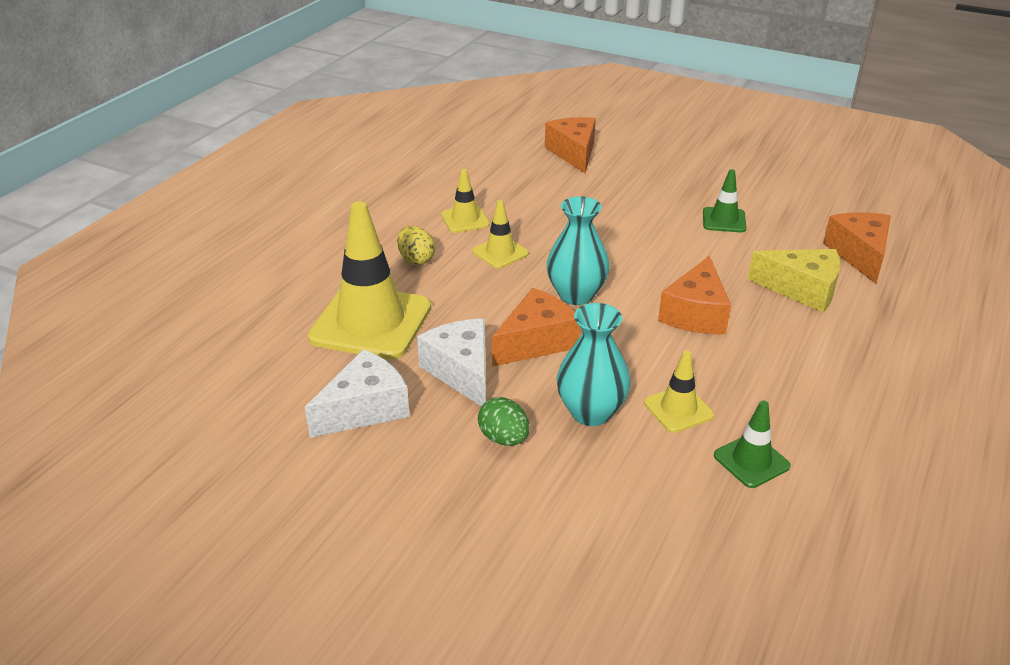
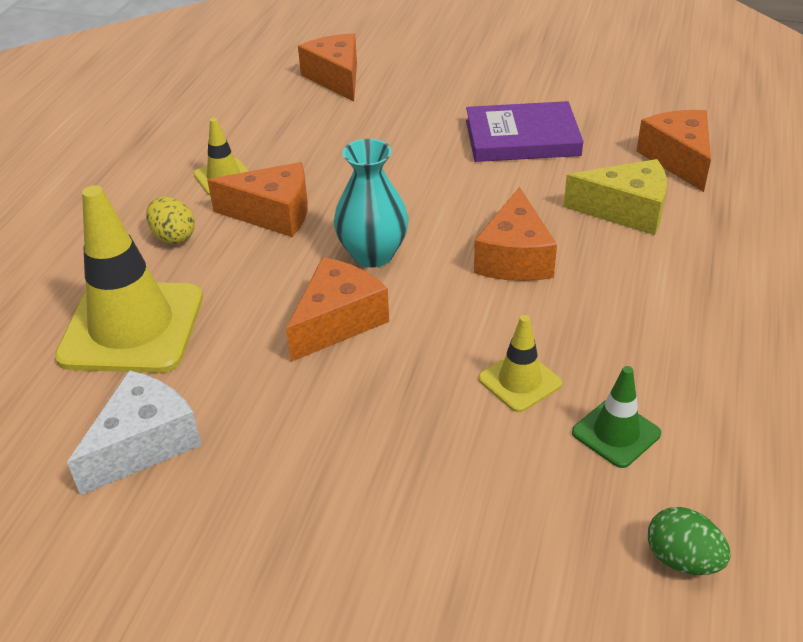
camera: 10 degrees left, 5 degrees up
(461, 372) = (255, 374): white cheese -> none
(500, 252) = (273, 214): yellow traffic cone -> orange cheese
(504, 438) = (322, 454): green egg -> green egg (682, 559)
(591, 412) = (419, 402): turquoise vase -> none
(724, 220) = (522, 138): green traffic cone -> purple book

